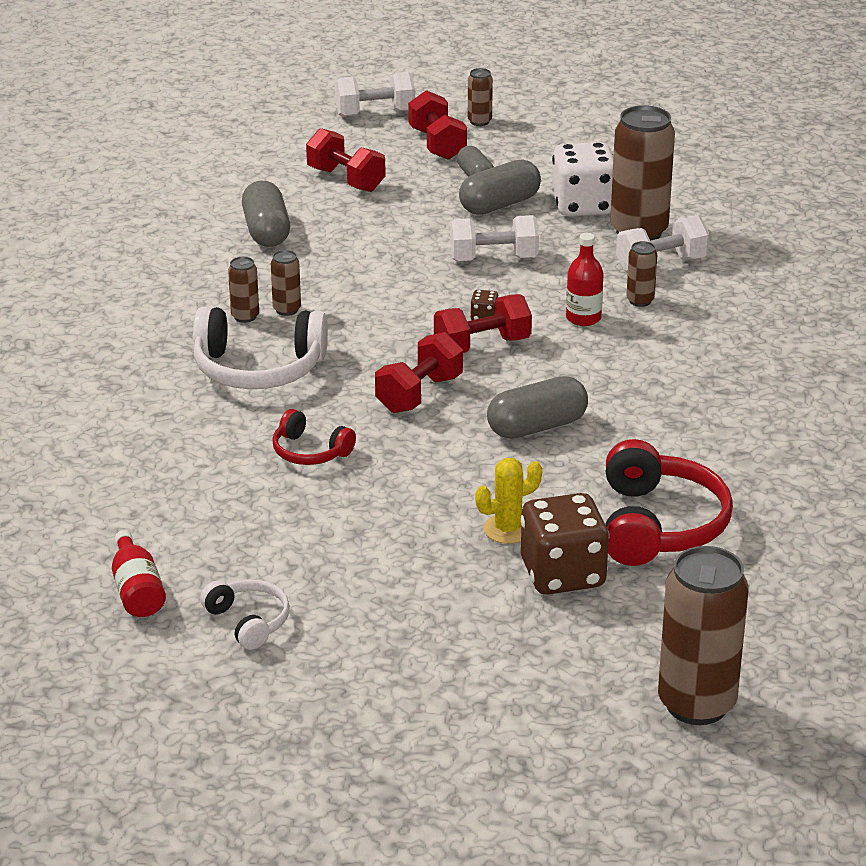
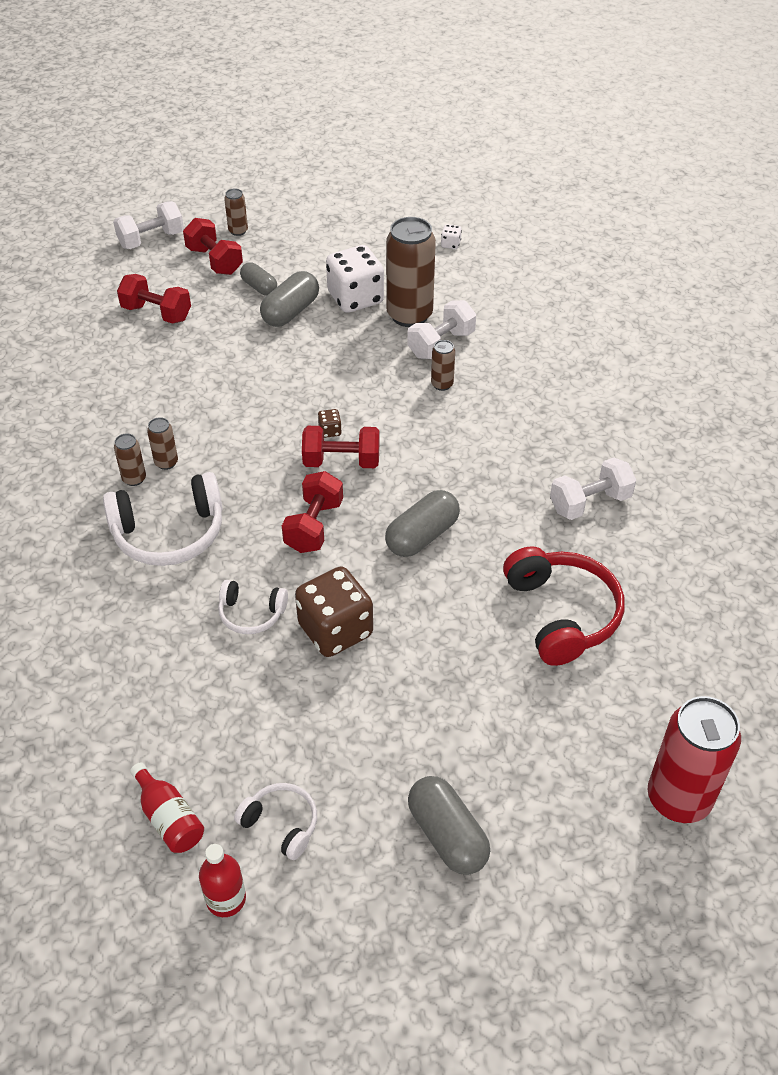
camera: 20 degrees left, 15 degrees up
(266, 231) = (114, 382): grey capsule -> grey capsule (447, 835)
(310, 452) = (251, 614): red headphones -> white headphones
(482, 346) = (341, 461): red dumbbell -> red dumbbell turned 45 degrees clockwise
(493, 259) = (310, 368): white dumbbell -> white dumbbell (590, 503)
(507, 529) = (448, 653): yellow cactus -> none
(562, 574) = (513, 689): brown dice -> brown dice (335, 630)
(583, 318) = (407, 413): red bottle -> red bottle (226, 899)
(696, 704) = (678, 798): brown can -> red can
(729, 175) = (450, 244): none -> white dice

